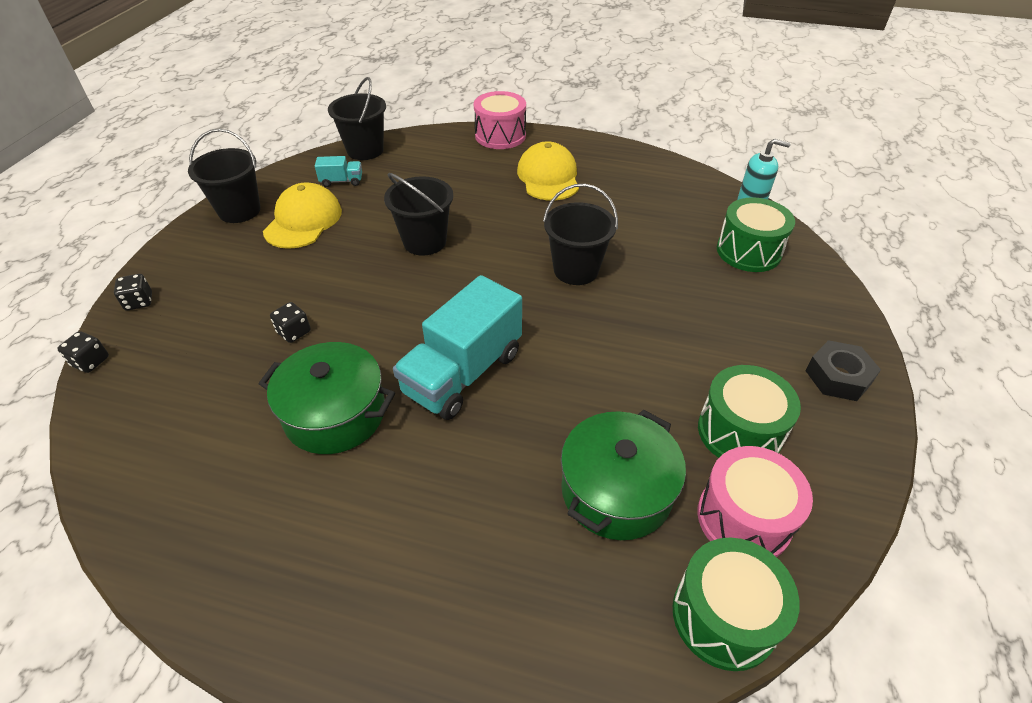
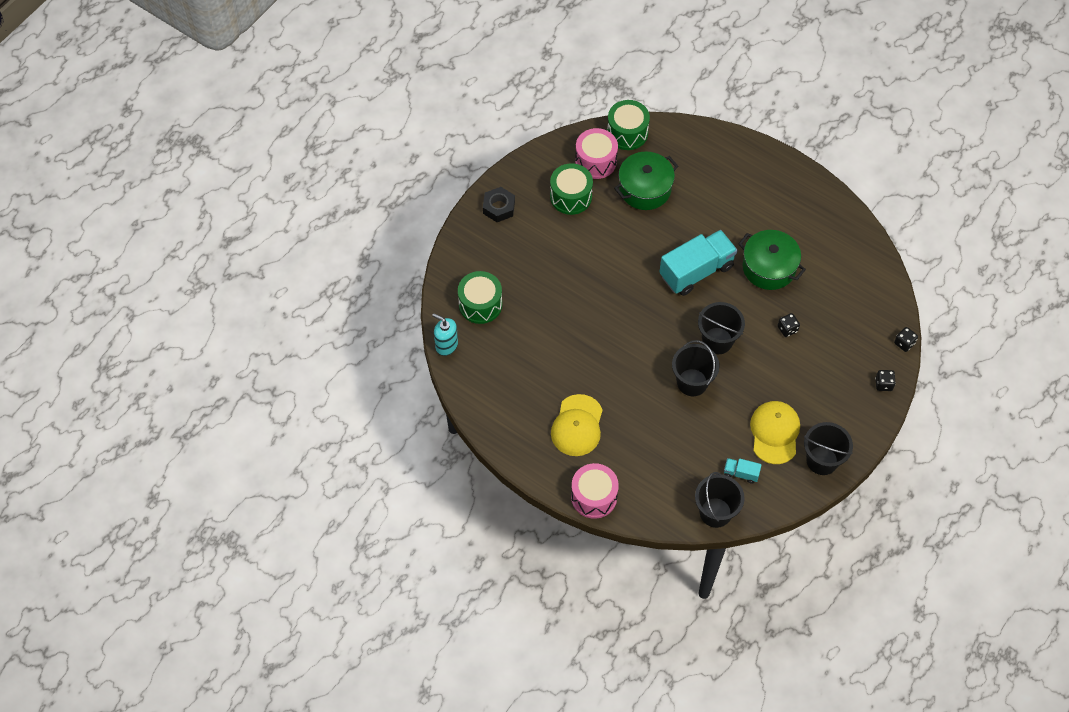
camera: 160 degrees left, 15 degrees up
(303, 221) = (775, 433): yellow cap -> yellow cap turned 150 degrees clockwise
(576, 270) = (601, 324): black bucket -> black bucket (717, 341)

